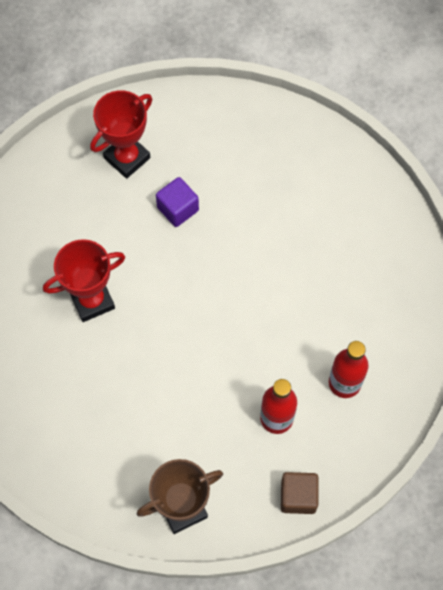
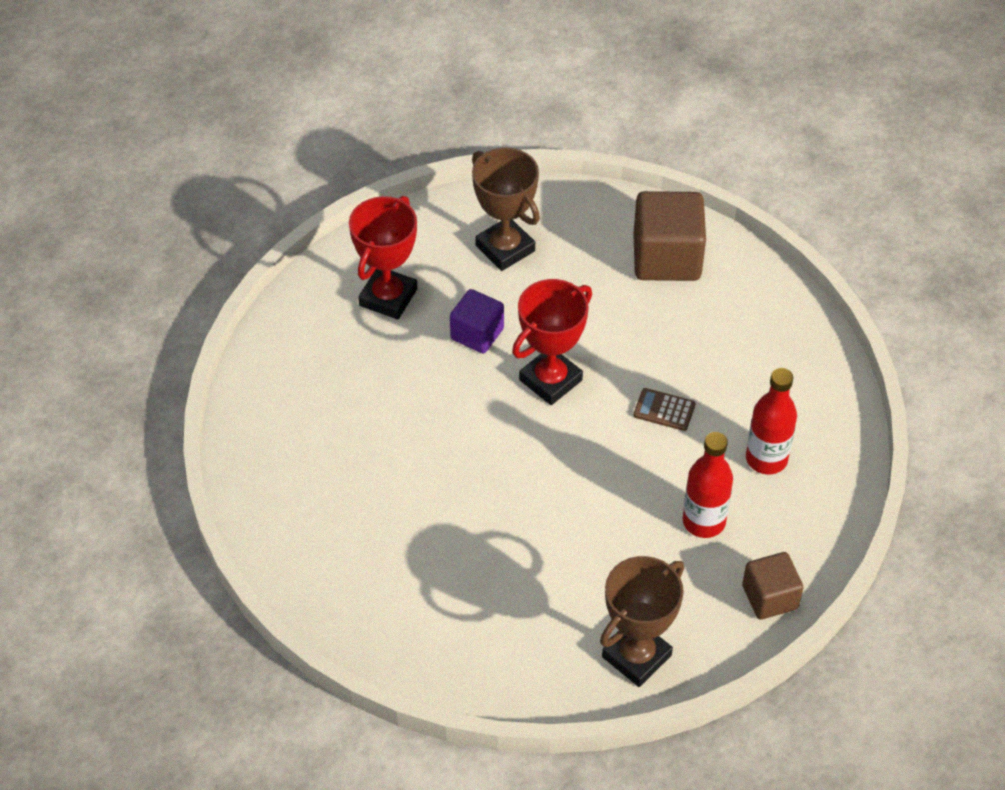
camera: 20 degrees left, 15 degrees down
(92, 301) = (417, 464): red trophy -> red trophy (550, 380)
(227, 144) = (505, 248): none -> brown trophy
(287, 317) = (664, 410): none -> brown calculator
(343, 190) = (666, 258): none -> brown cube

